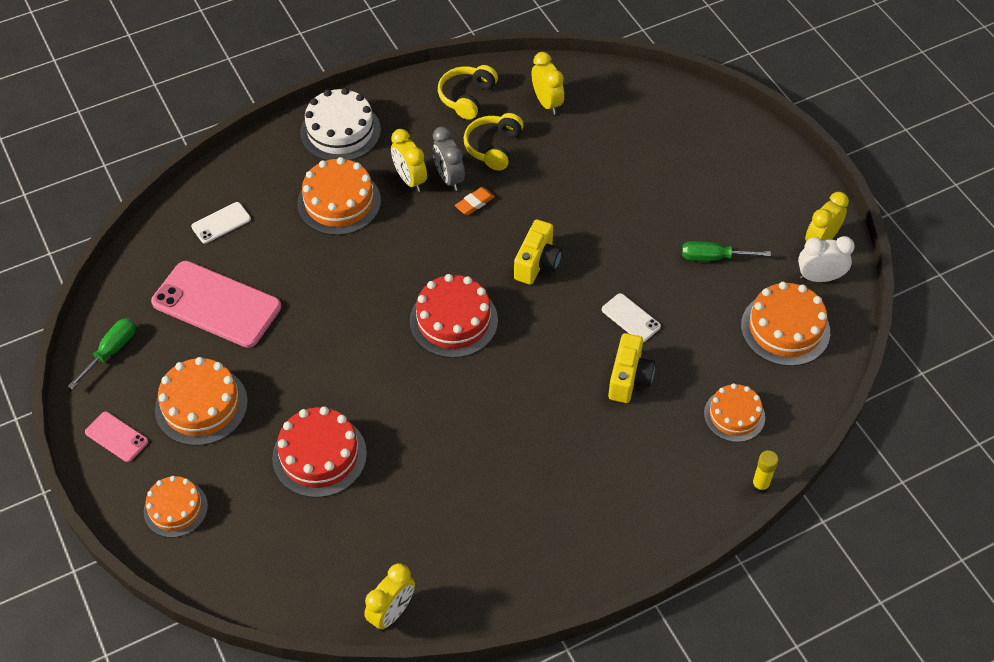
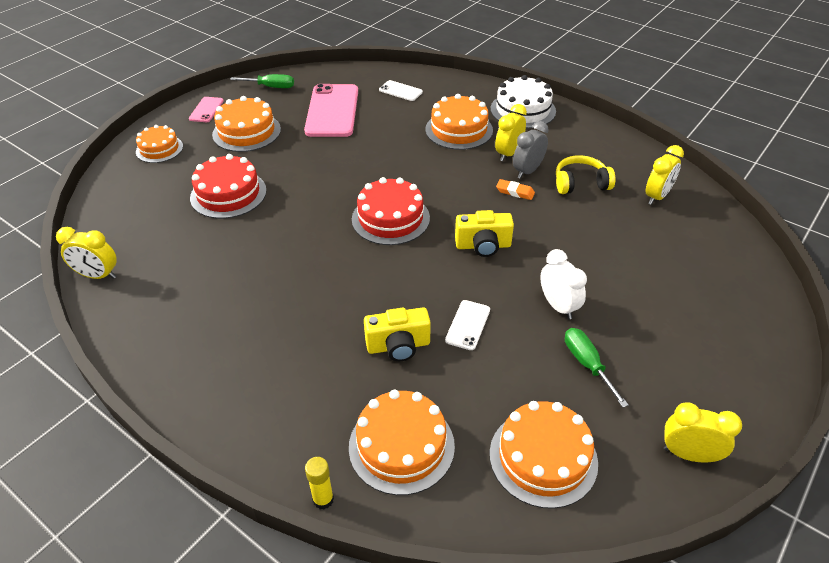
camera: 65 degrees right, 10 degrees down
(467, 97) = (616, 154): yellow headphones -> none
(734, 415) = (401, 446): orange cake -> orange cake, size x1.52
(819, 277) = (637, 469): white clock -> white clock (558, 306)

